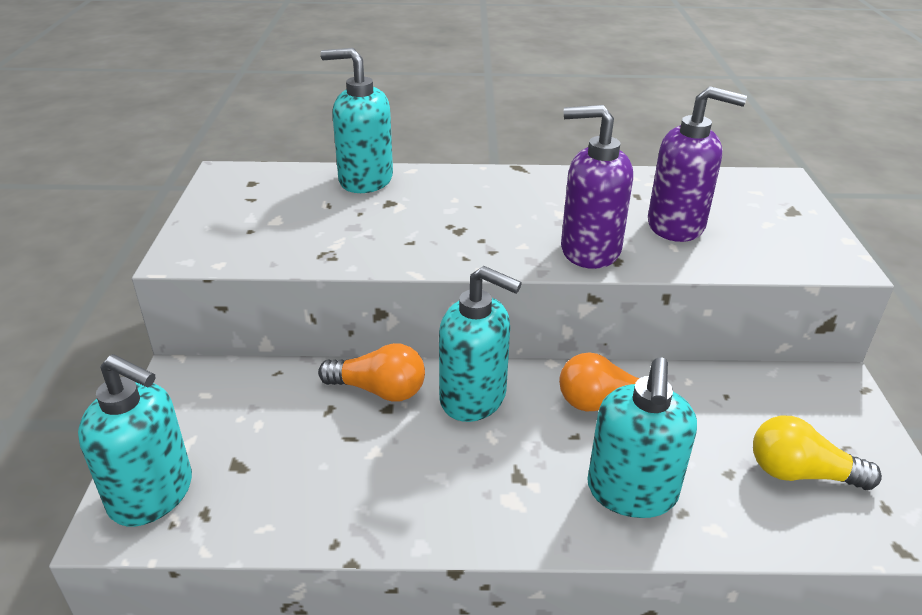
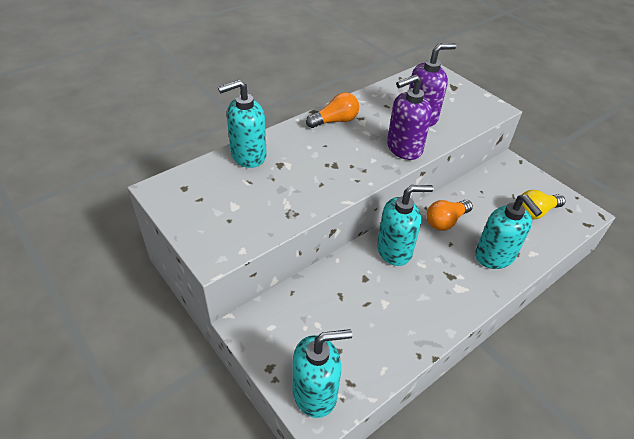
camera: 40 degrees left, 10 degrees up
(379, 390) = (351, 272): orange light bulb -> orange light bulb (335, 121)

